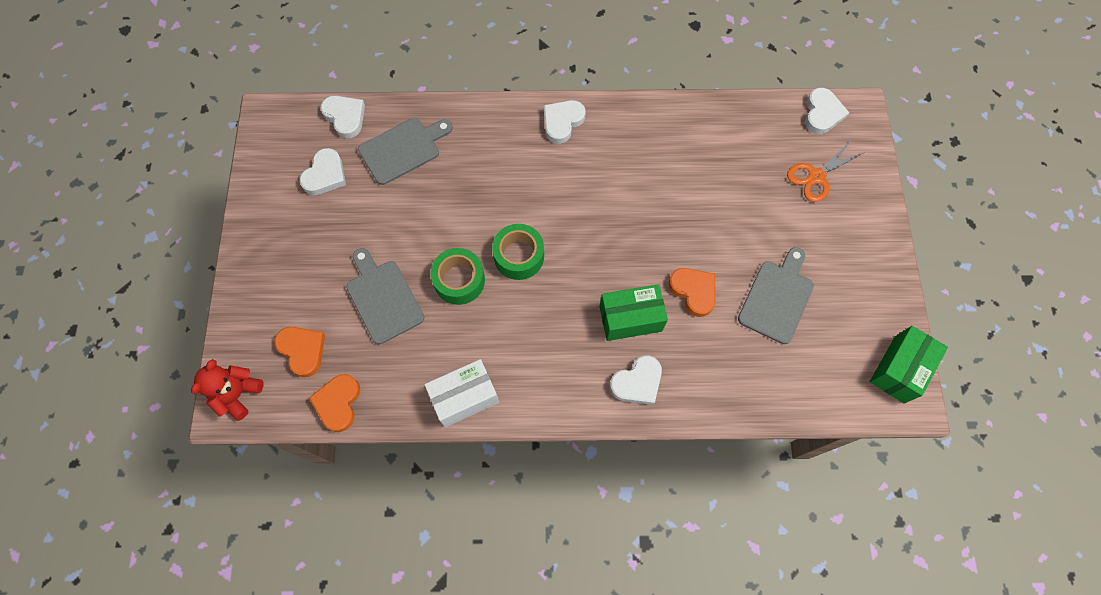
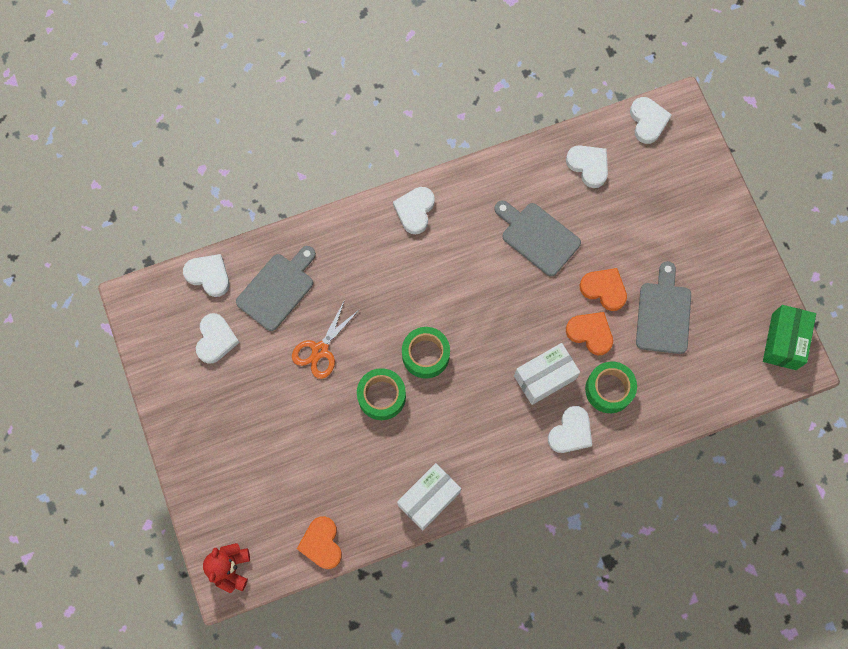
camera: 20 degrees left, 5 degrees up
(302, 350) = (269, 509): orange heart -> orange heart (604, 289)
(383, 298) = (320, 437): grey cutting board -> grey cutting board (537, 237)
(630, 318) = (544, 377): green box -> white box
(693, 353) = (609, 389): none -> green tape
(748, 135) = (588, 166): none -> white heart
(816, 176) = (661, 186): orange scissors -> orange scissors (320, 350)

